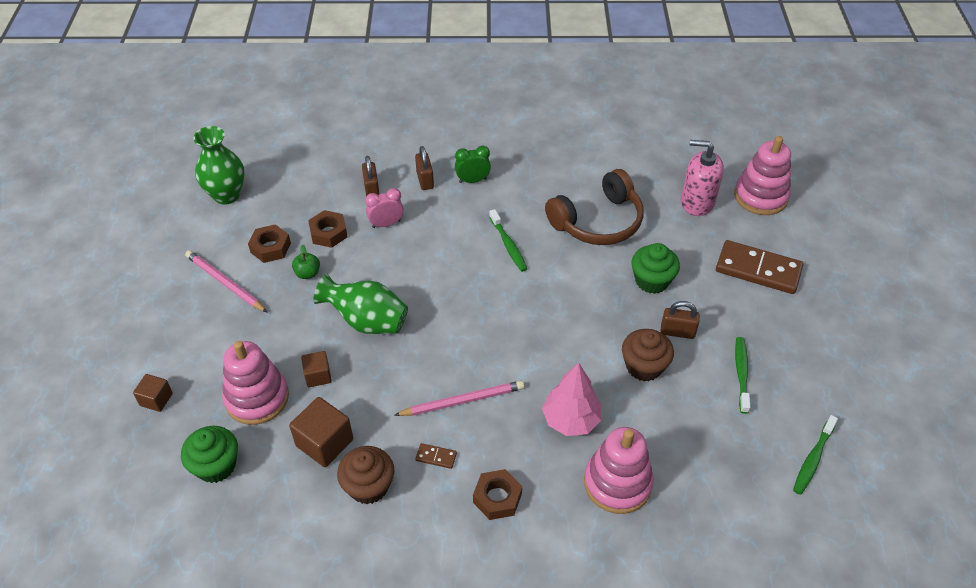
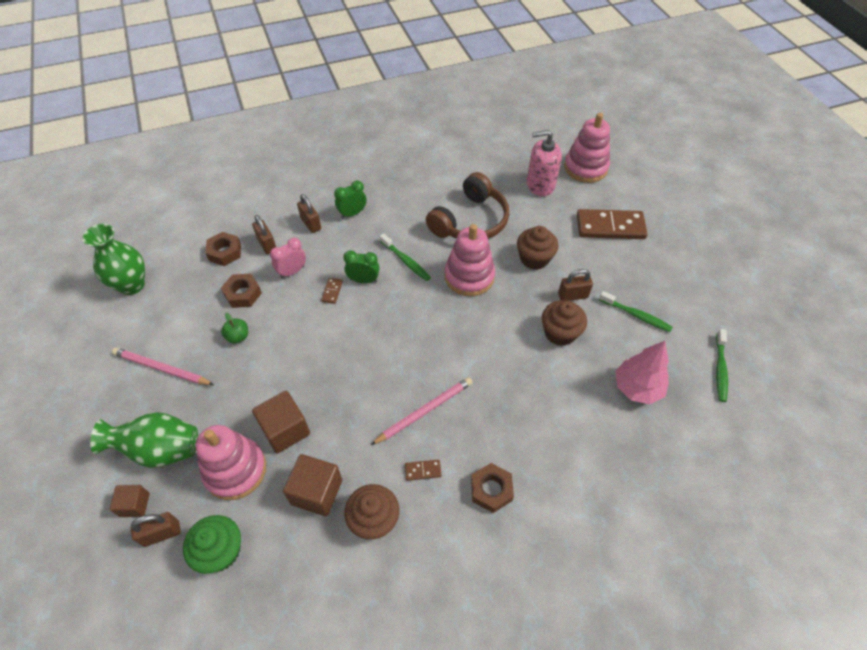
camera: 20 degrees left, 5 degrees up
(170, 432) = (162, 534): none -> brown padlock
(270, 248) = (193, 322): brown nut -> brown nut (225, 252)
(318, 376) = (285, 430): brown cube -> brown cube, size x1.66
(367, 321) = (310, 365): green vase -> green vase (160, 450)
(418, 255) = (332, 291): none -> brown domino
(455, 253) = (363, 280): none -> green clock
(571, 420) = (522, 398): pink tree -> pink tree (637, 388)
(617, 483) = (583, 441): pink stacking toy -> pink stacking toy (469, 276)
(652, 281) = (534, 259): green cupcake -> brown cupcake
(741, 373) = (636, 315): green toothbrush -> green toothbrush turned 135 degrees clockwise

